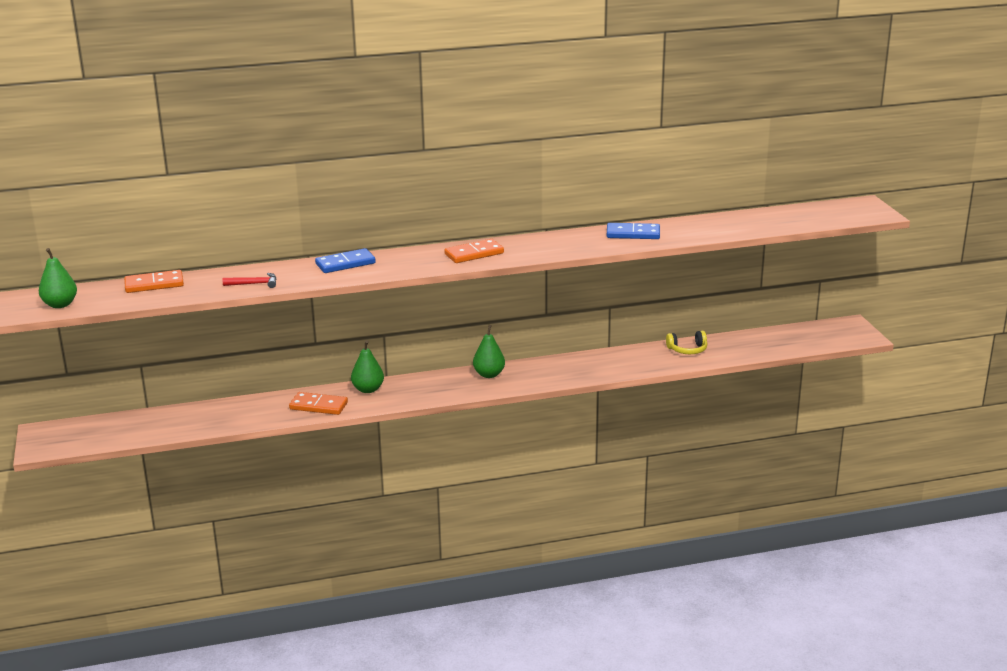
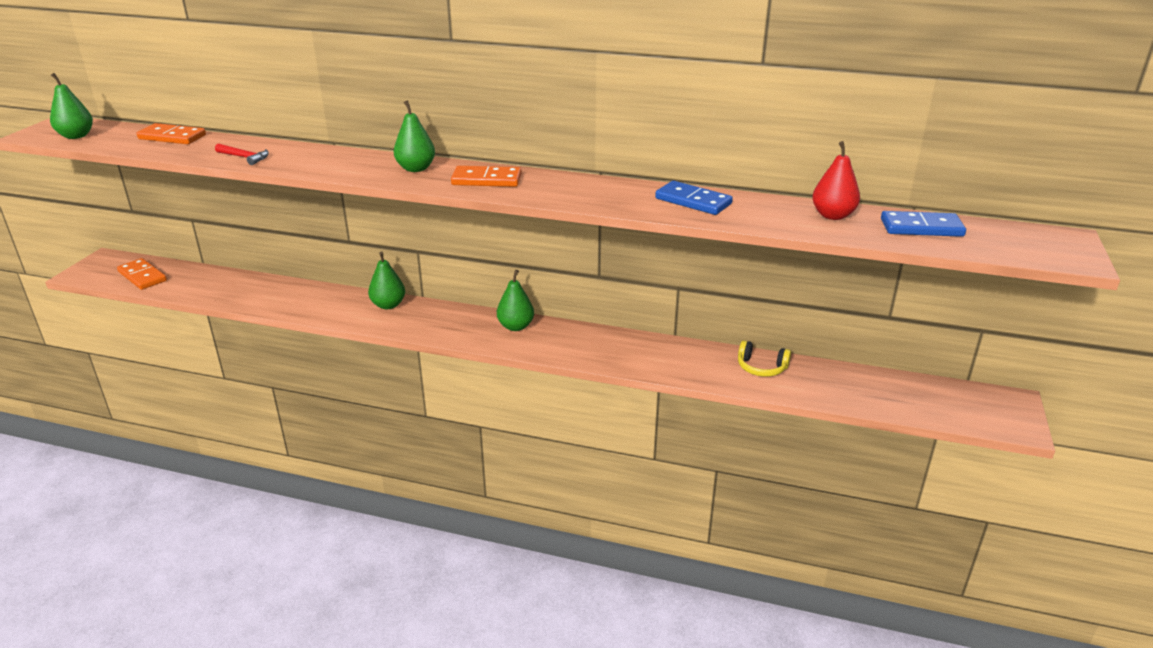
camera: 30 degrees right, 5 degrees up
(318, 406) = (326, 307): orange domino -> orange domino (142, 276)
(345, 263) = (353, 159): blue domino -> blue domino (921, 227)
(408, 259) = (416, 168): none -> green pear
(727, 222) = (832, 215): none -> red pear

